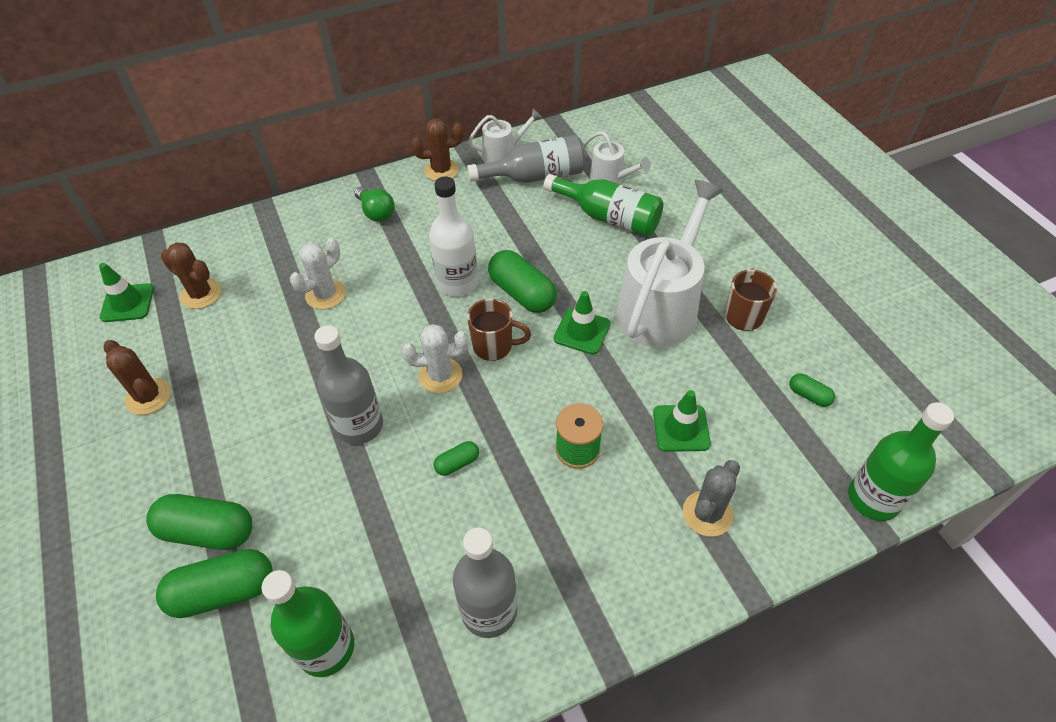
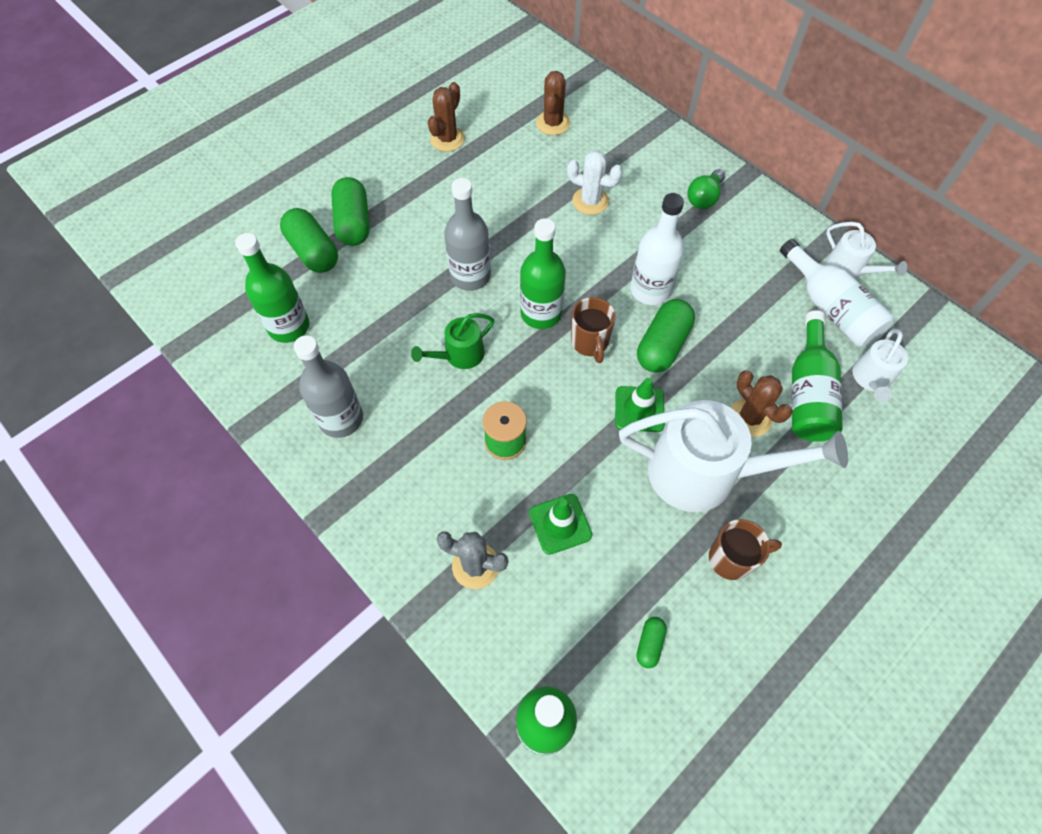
camera: 70 degrees right, 10 degrees up
(127, 303) = (524, 86): green traffic cone -> none
(440, 375) = (541, 313): white cactus -> green bottle
(441, 170) = (790, 226): brown cactus -> brown cactus (750, 417)
(457, 463) = (459, 355): green capsule -> green watering can
(535, 176) = (830, 308): grey bottle -> white bottle

